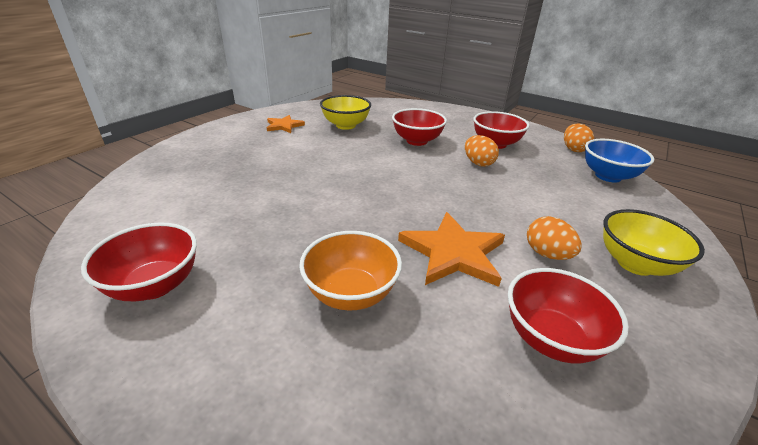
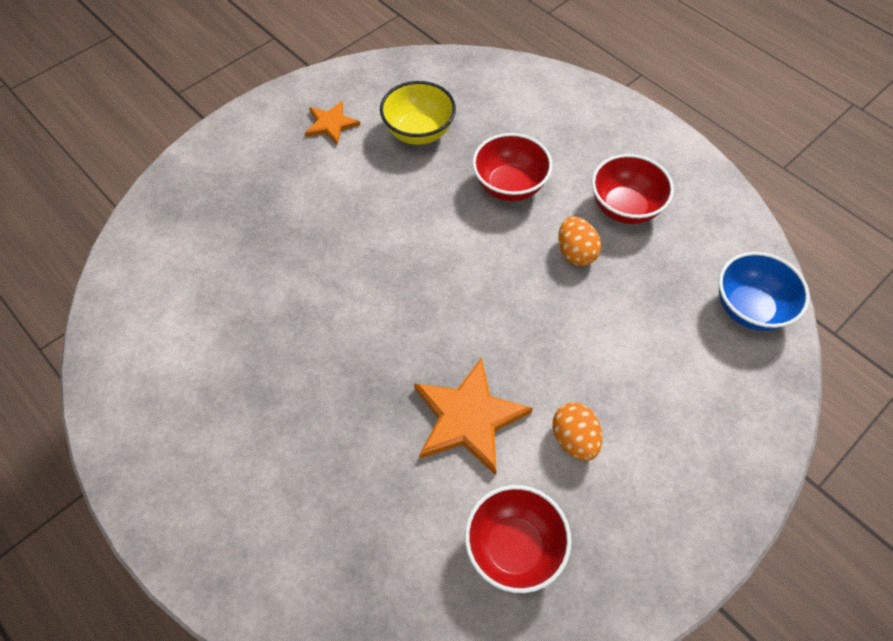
camera: 15 degrees right, 25 degrees up
(155, 285) = (164, 410): red bowl -> none
(351, 293) = (343, 455): orange bowl -> none
(573, 149) = (740, 236): orange egg -> none
(635, 264) = (669, 472): yellow bowl -> none

